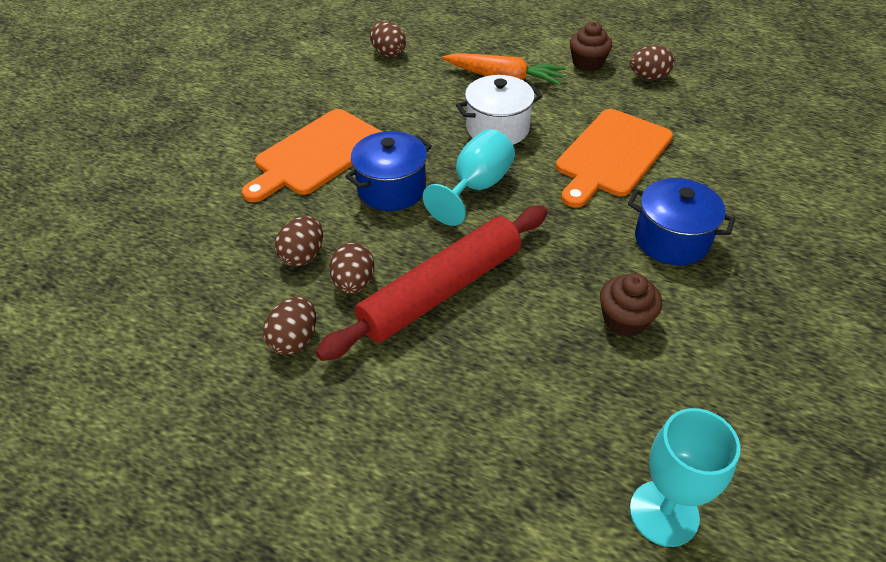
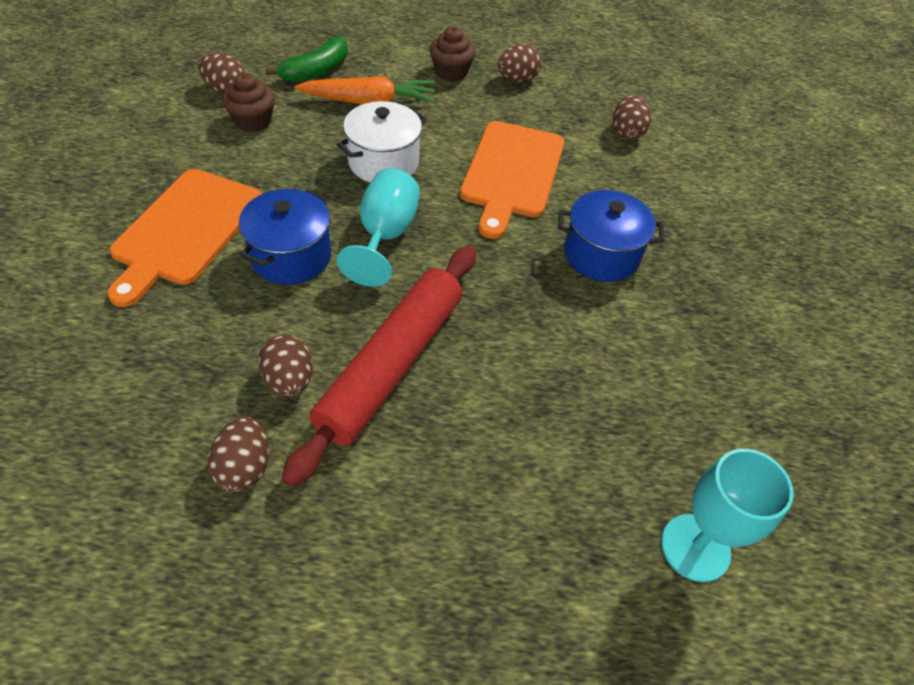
camera: 25 degrees left, 5 degrees up
(303, 256) = (216, 361): brown egg -> brown egg (627, 132)
(468, 48) = (316, 71): none -> green banana
(625, 320) = (588, 352): brown cupcake -> brown cupcake (253, 121)

